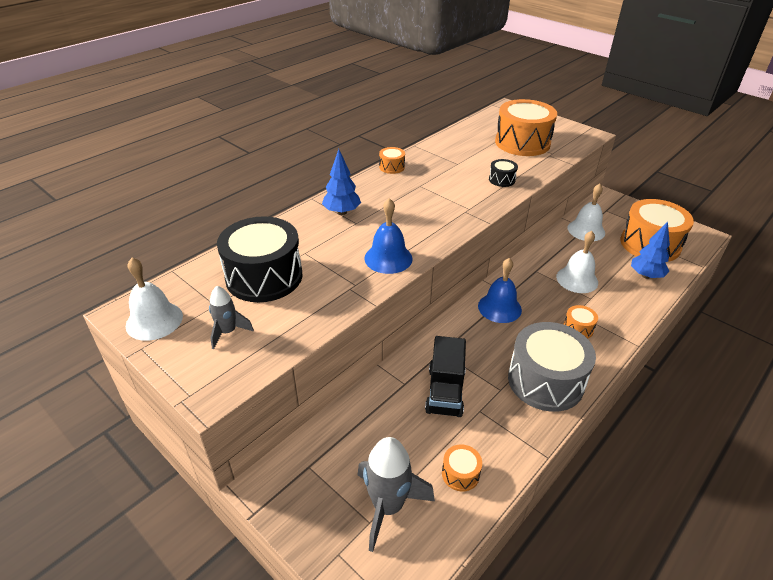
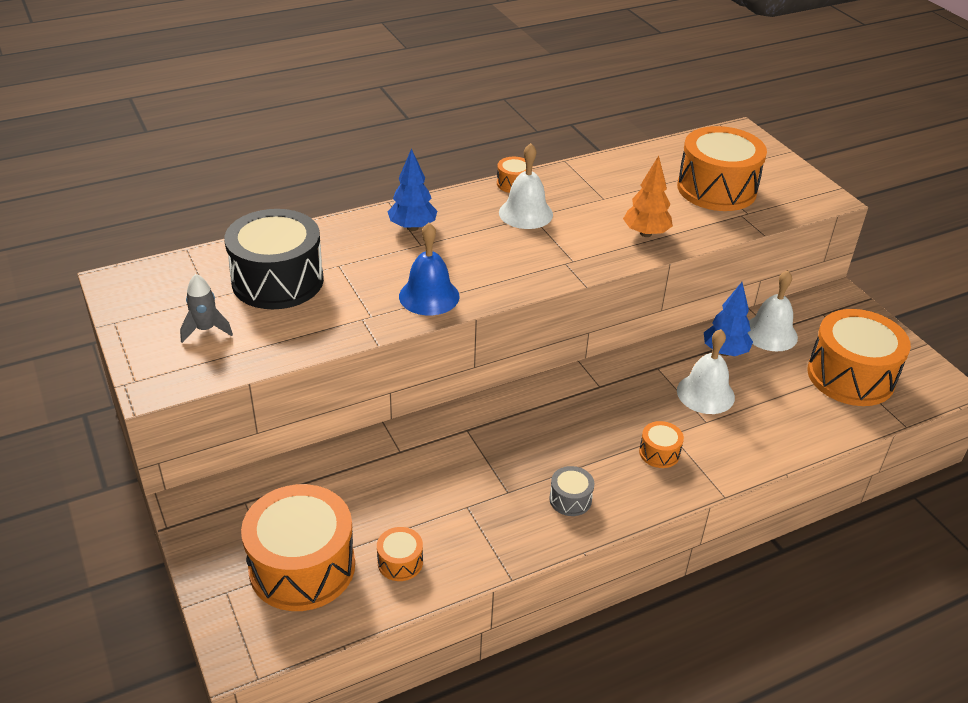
camera: 20 degrees right, 0 degrees up
(154, 320) = (141, 297): white bell -> white bell (525, 213)
(388, 506) = (302, 567): grey rocket -> orange drum
(445, 391) = (441, 474): black truck -> none
(499, 307) = (575, 399): blue bell -> none
(502, 180) = (646, 233): black drum -> orange tree
(545, 381) = (570, 499): grey drum -> grey drum, size x0.44
(646, 276) = (808, 415): blue tree -> blue tree (724, 352)

